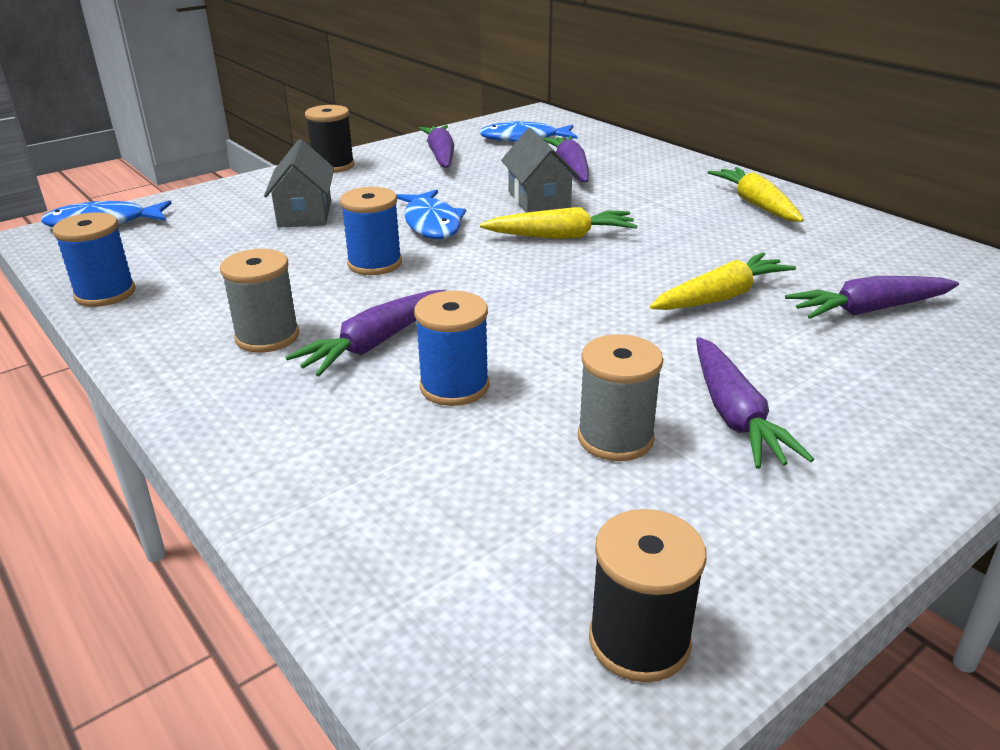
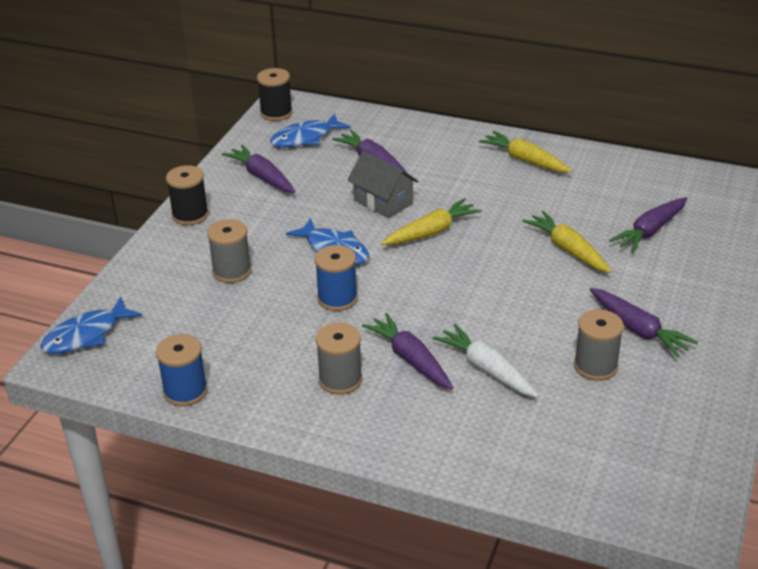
camera: 30 degrees left, 5 degrees up
(305, 214) = (232, 271): grey house -> grey spool
(374, 344) = (410, 359): purple carrot -> purple carrot turned 135 degrees clockwise
(454, 387) = (486, 369): blue spool -> white carrot
(639, 641) = (690, 458): black spool -> black spool (276, 113)
(721, 297) = (568, 250): yellow carrot -> yellow carrot turned 60 degrees counterclockwise

